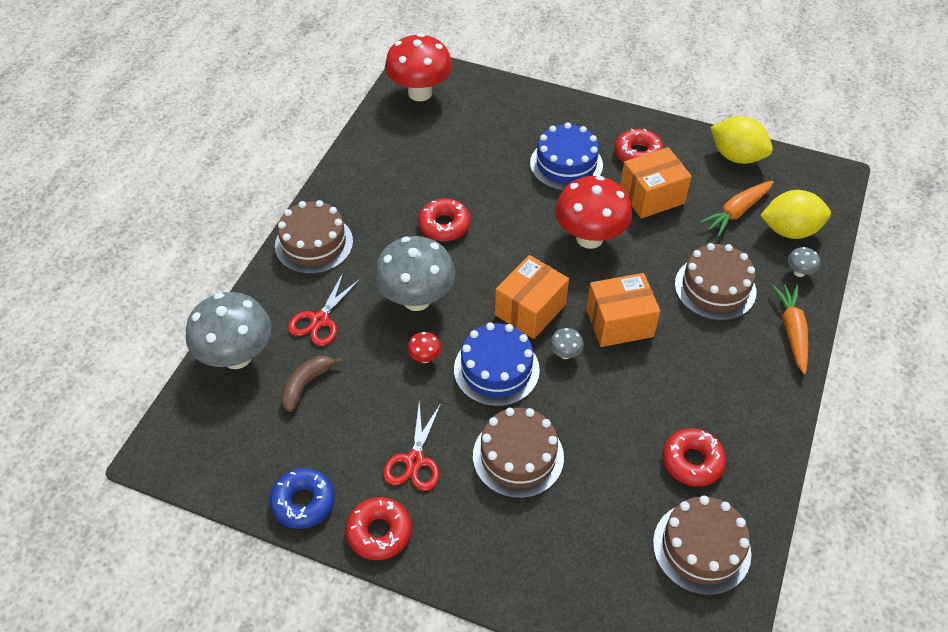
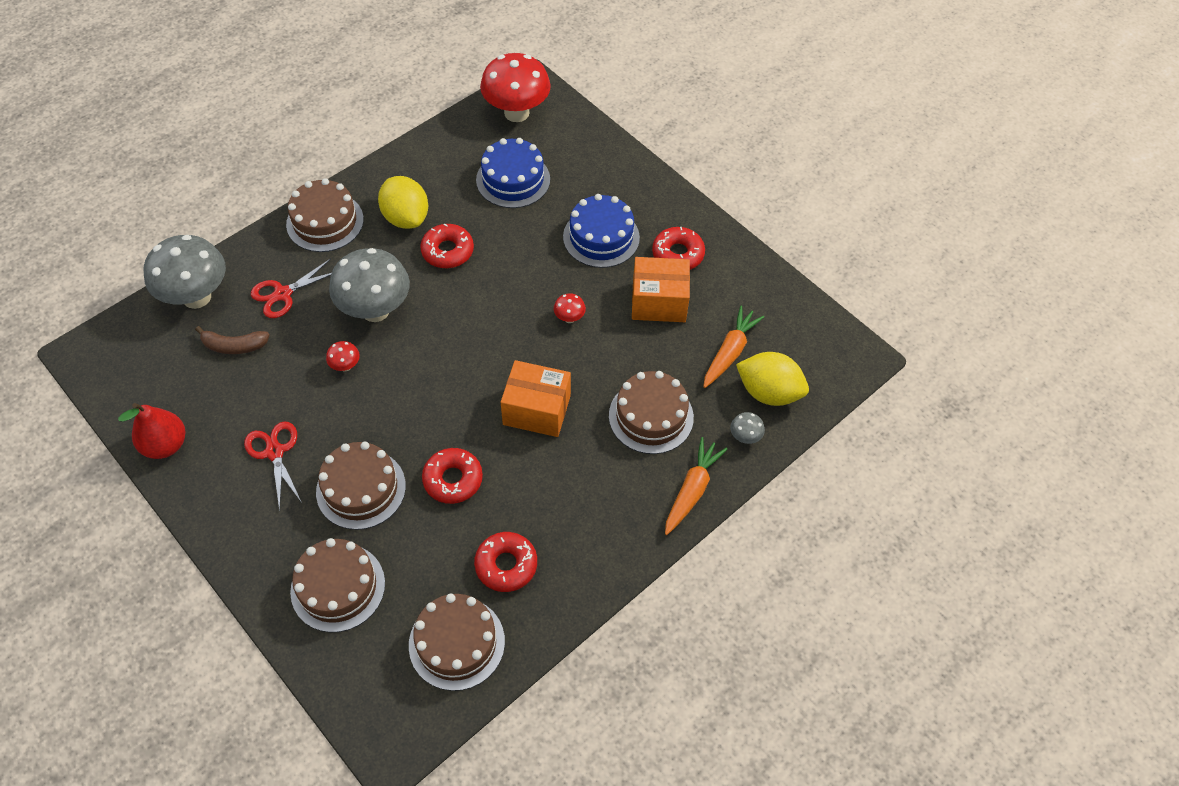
camera: 25 degrees right, 5 degrees up
(303, 502) = (165, 445): blue donut -> red pear
(306, 384) = (234, 346): brown banana -> brown banana turned 150 degrees counterclockwise
(379, 532) = (206, 498): red donut -> red donut (453, 479)
(415, 460) = (275, 452): red scissors -> red scissors turned 120 degrees clockwise
(496, 369) = (398, 404): blue cake -> blue cake (513, 179)
(530, 310) = (466, 363): orange box -> none
(562, 551) = (338, 587): none -> brown cake
(565, 354) = (467, 417): grey mushroom -> none
(589, 238) = (569, 318): red mushroom -> red mushroom, size x0.41
(736, 156) = (774, 296): yellow lemon -> yellow lemon (406, 218)
(736, 212) = (730, 352): orange carrot -> orange carrot turned 135 degrees clockwise

